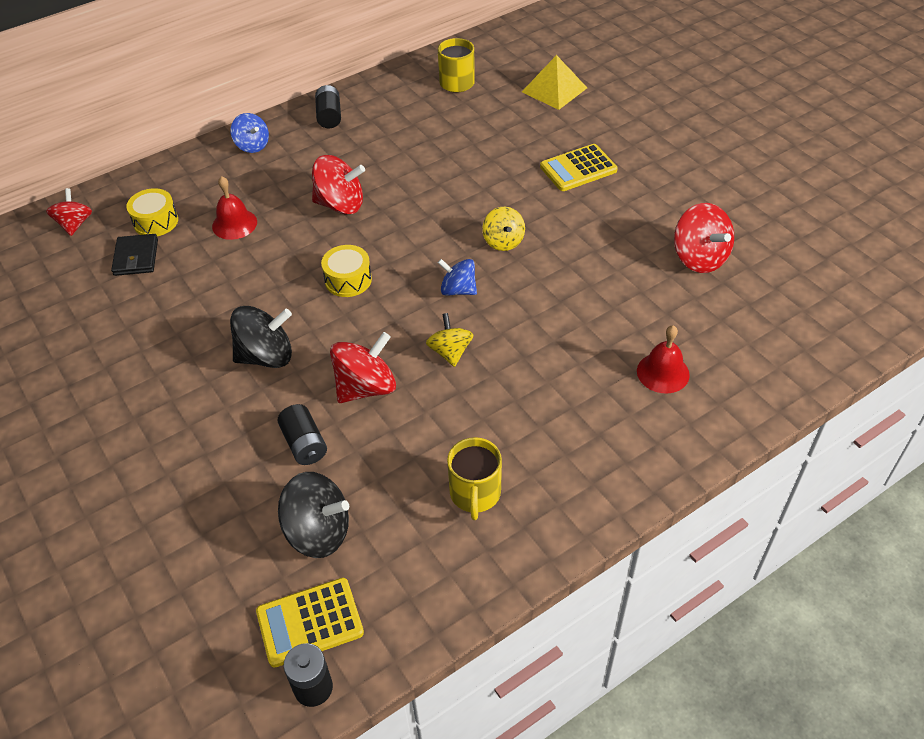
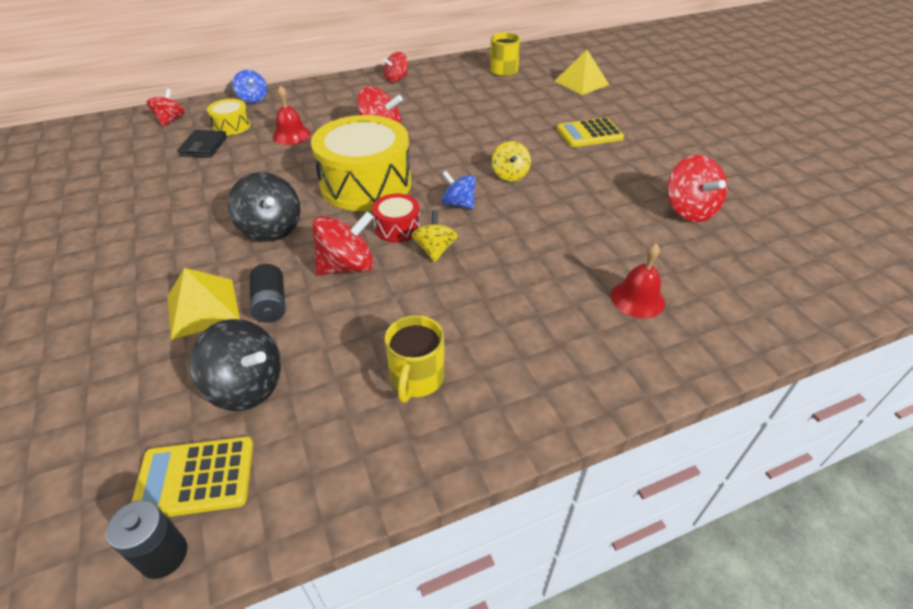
camera: 10 degrees right, 5 degrees down
(236, 461) = (203, 308): none -> yellow pyramid
(252, 145) = (329, 89): blue spinning top -> blue spinning top (253, 99)
(266, 356) = (271, 229): black spinning top -> black spinning top turned 60 degrees clockwise
(329, 116) = (396, 79): black battery -> red spinning top
(348, 280) = (366, 184): yellow drum -> yellow drum, size x2.18
(402, 331) = (397, 228): none -> red drum

